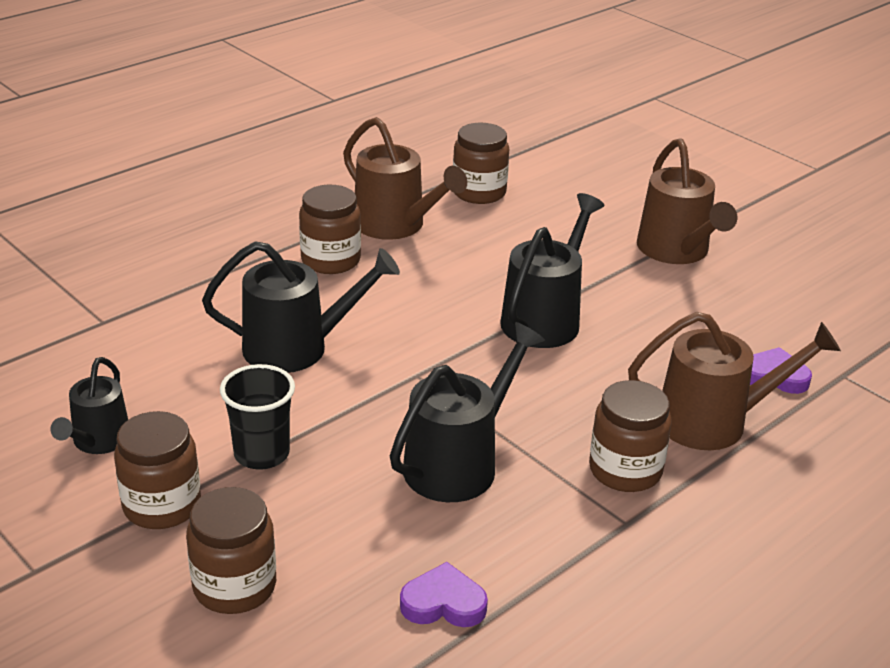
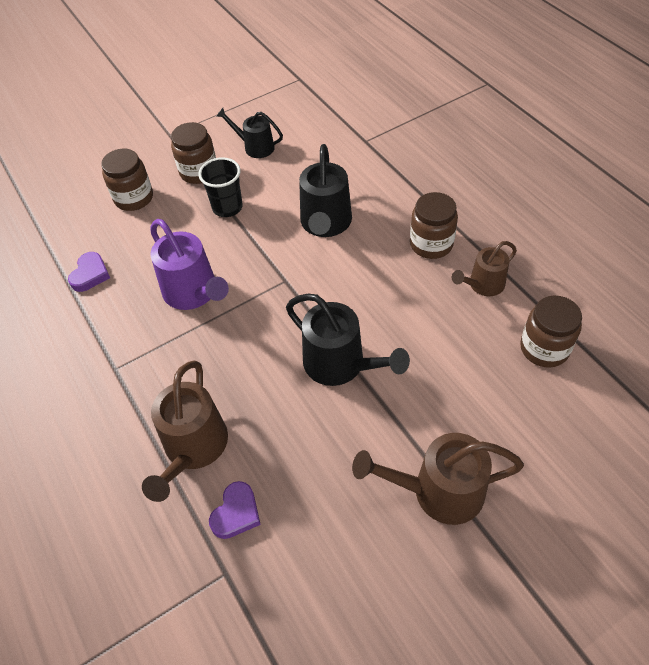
camera: 105 degrees right, 20 degrees up
(395, 225) = (483, 285): brown watering can -> brown watering can, size x0.62
(458, 463) = (193, 292): black watering can -> purple watering can
(625, 470) = (160, 379): brown jar -> none

